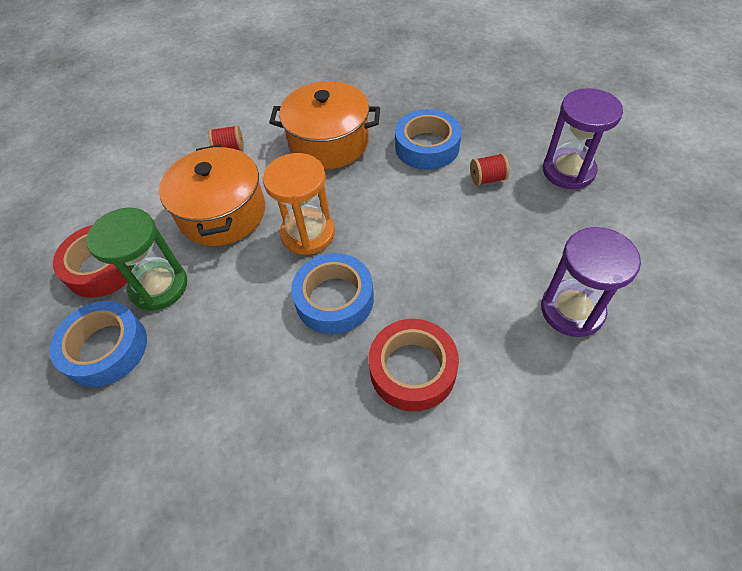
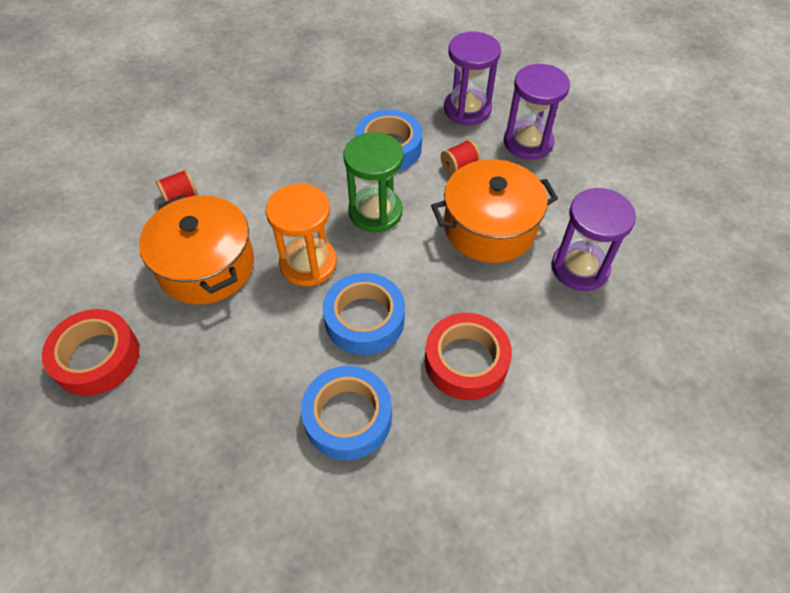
camera: 25 degrees left, 0 degrees up
(106, 348) = (146, 439): blue tape -> blue tape (348, 417)
(159, 286) = (173, 360): green hourglass -> green hourglass (375, 212)
(329, 142) = (287, 166): orange pot -> orange pot (489, 227)
(519, 126) = (467, 109): none -> purple hourglass

